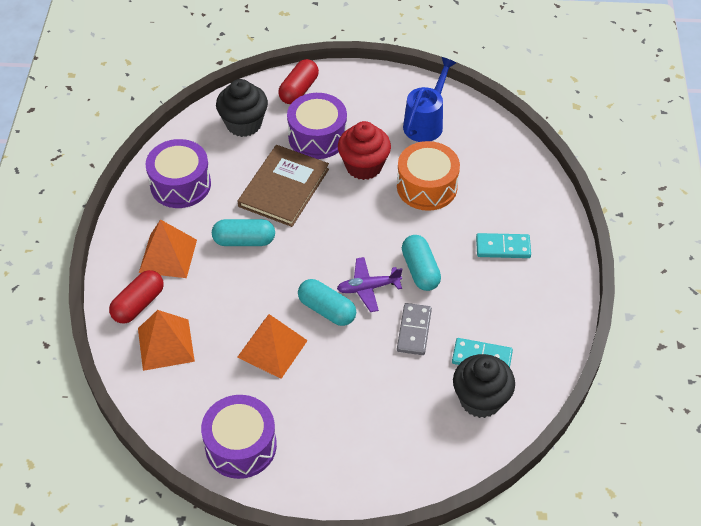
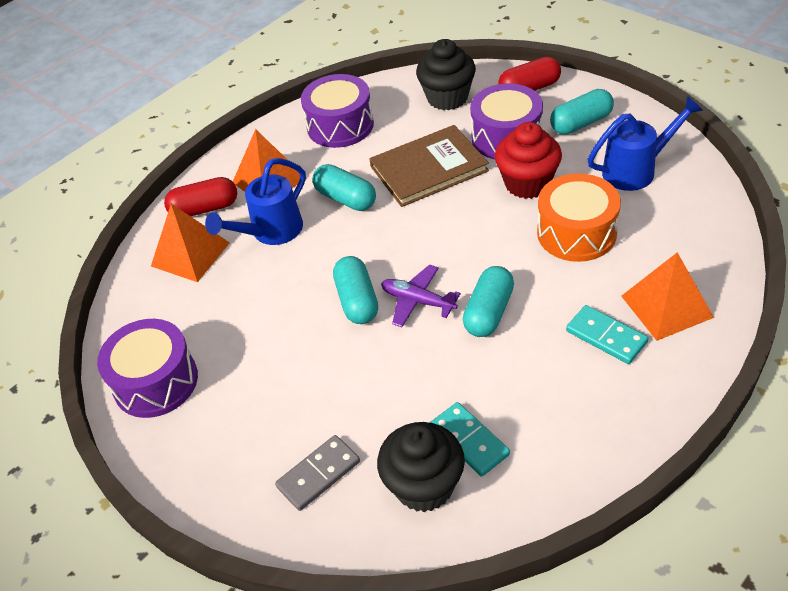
camera: 45 degrees right, 5 degrees down
(212, 294) = (271, 232): none -> blue watering can
(272, 348) = (272, 308): orange pyramid -> orange pyramid (666, 306)
(359, 102) = (581, 123): none -> turquoise capsule
(414, 330) = (423, 369): grey domino -> grey domino (318, 474)

